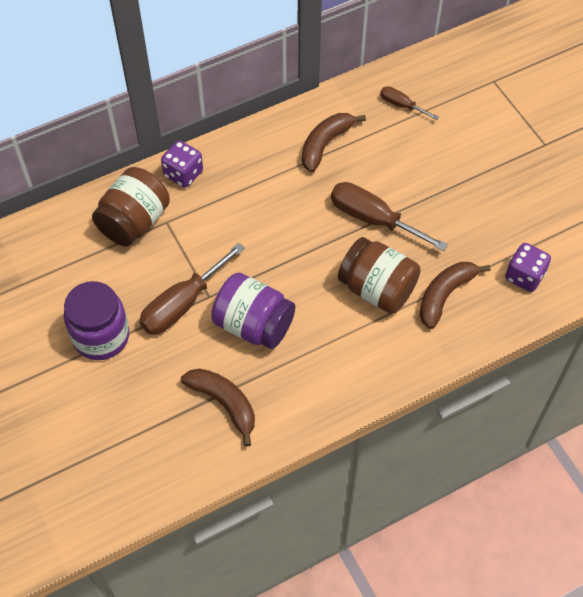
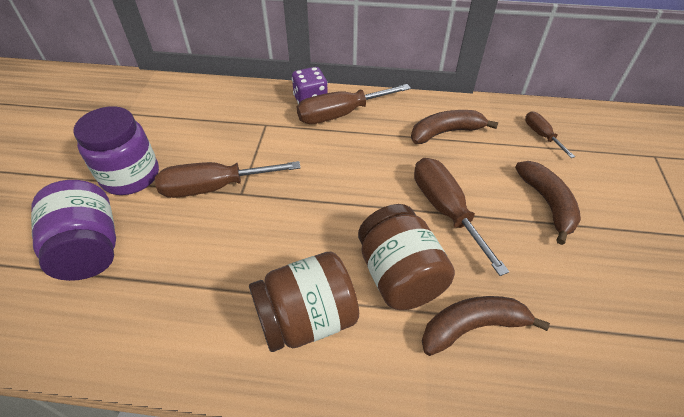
camera: 35 degrees right, 10 degrees down
(134, 222) = (243, 113): brown jar -> brown jar (306, 319)
(223, 174) = (340, 114): none -> brown screwdriver
(224, 403) = (156, 294): brown banana -> brown banana (547, 203)
(254, 325) = (253, 238): purple jar -> purple jar (90, 249)
(524, 276) = (592, 365): purple dice -> none

